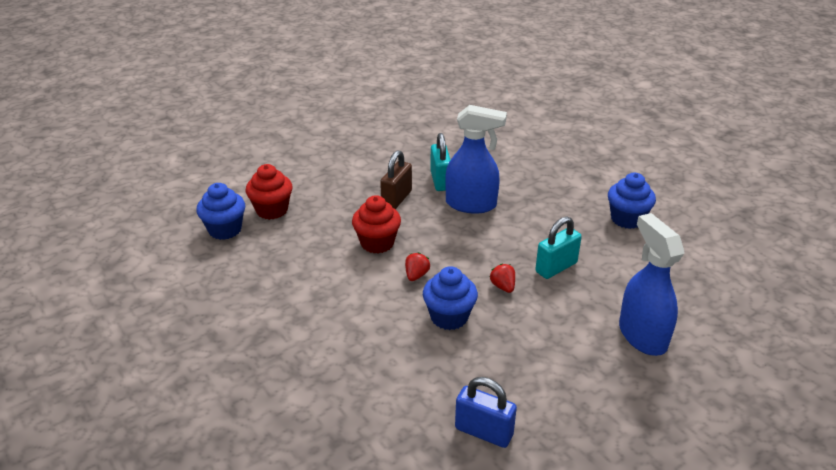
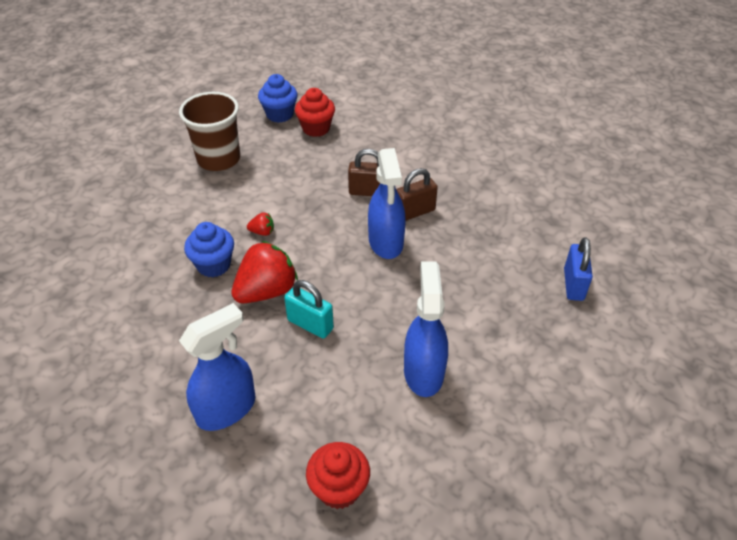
camera: 70 degrees right, 10 degrees up
(271, 288) = (218, 159): none -> brown cup
(377, 243) = (297, 197): red cupcake -> red cupcake (339, 489)
(440, 181) = (415, 212): turquoise padlock -> brown padlock
(483, 432) = (84, 315): blue padlock -> blue padlock (573, 284)
(503, 286) = (266, 291): red strawberry -> red strawberry, size x2.27
(627, 219) = (423, 372): blue cupcake -> blue spray bottle

